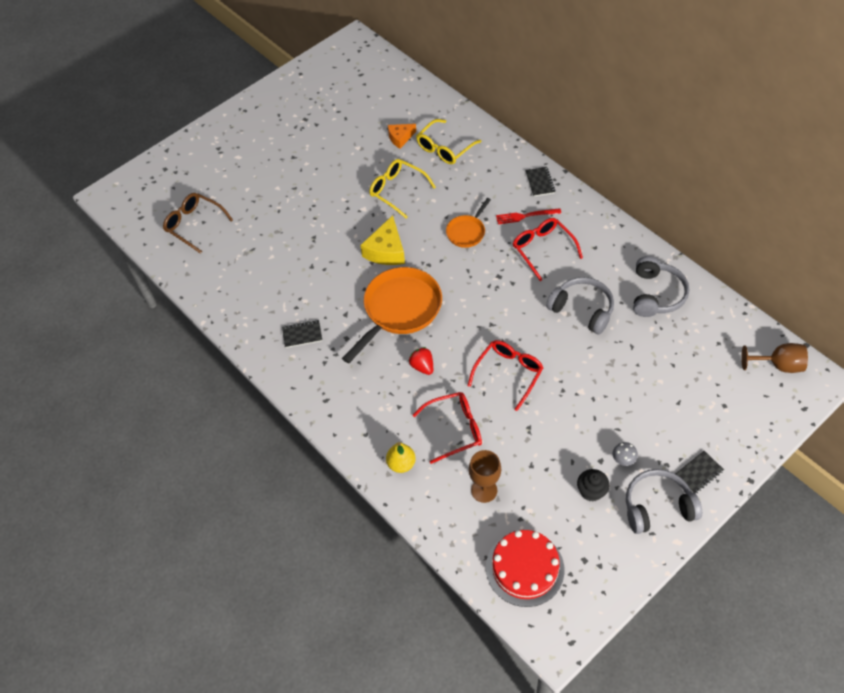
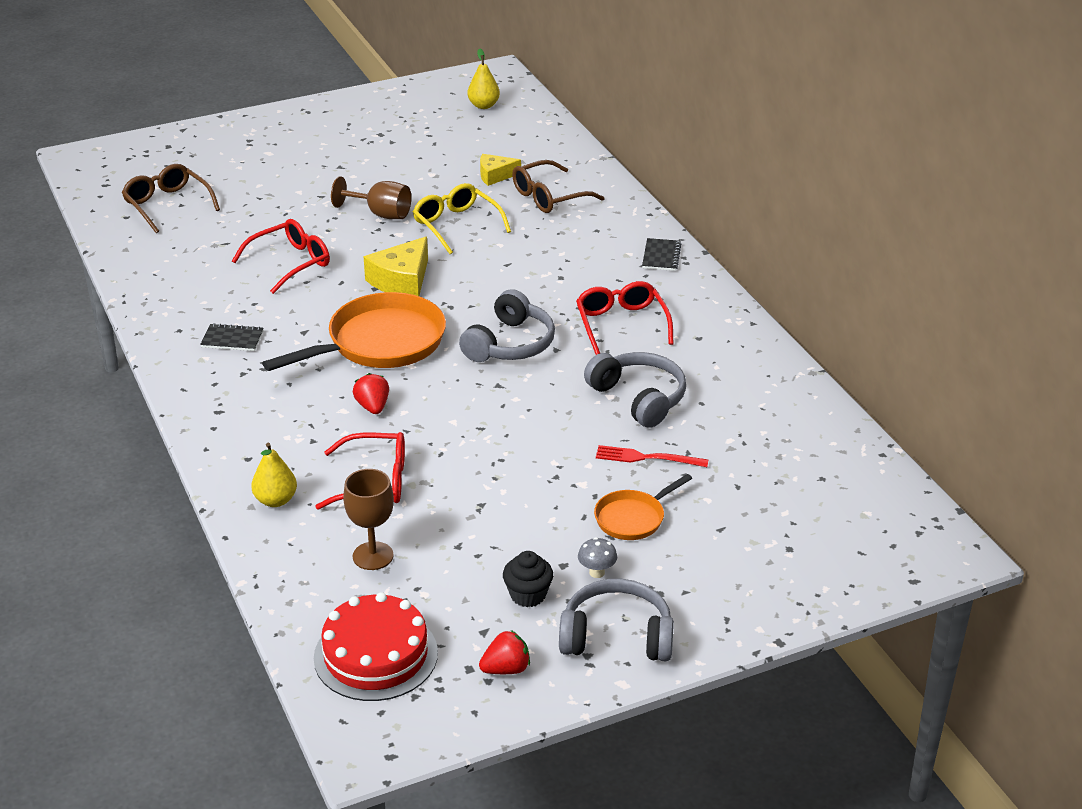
camera: 15 degrees right, 20 degrees down
(361, 74) = (483, 105): none -> yellow pear
(400, 138) = (495, 175): orange cheese -> yellow cheese
(444, 148) = (549, 197): yellow glasses -> brown glasses
(467, 232) = (525, 285): orange pan -> orange pan (633, 518)
(508, 373) = (489, 441): red glasses -> red glasses (290, 263)
(525, 216) = (618, 286): red fork -> red fork (646, 458)
(606, 553) = (506, 669): none -> red strawberry
(656, 294) = (758, 405): grey headphones -> grey headphones (509, 344)
(698, 473) = (703, 614): black notebook -> none
(778, 365) = (901, 523): brown goblet -> brown goblet (380, 214)

